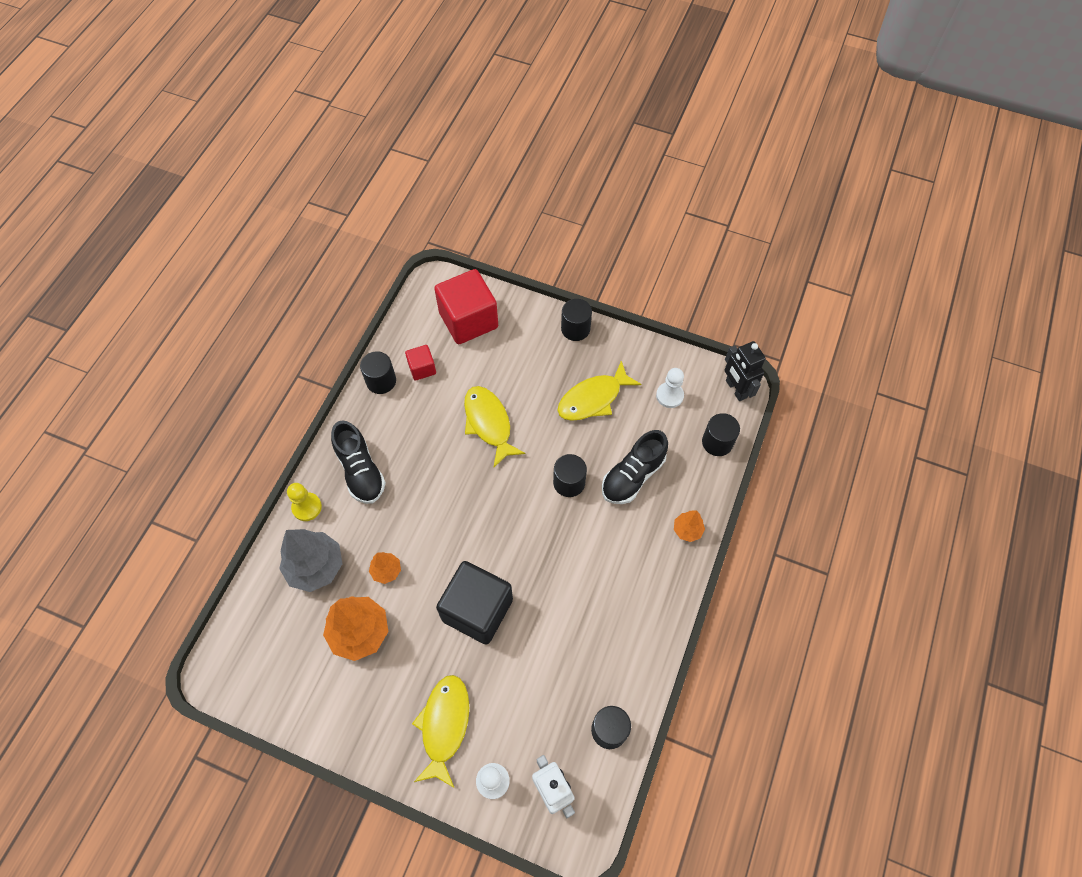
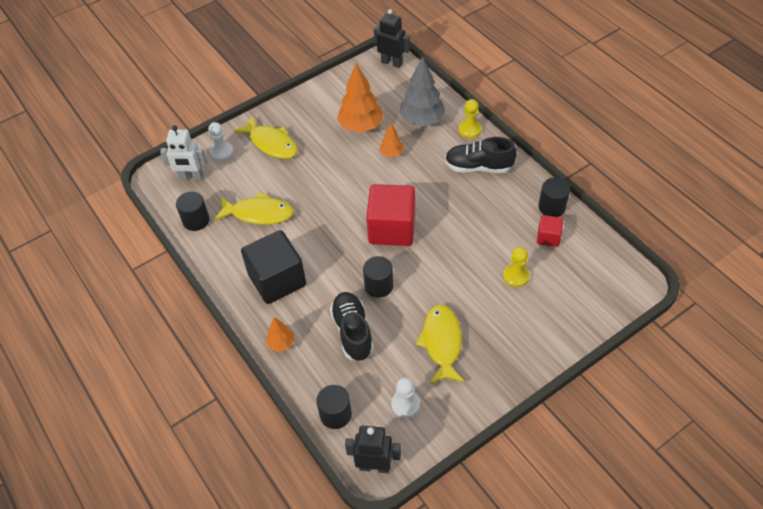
camera: 125 degrees right, 10 degrees down
(223, 664) = (392, 63): none -> black robot
(468, 320) = (581, 290): red cube -> red cube (392, 228)
(477, 610) = (327, 188): black cube -> black cube (277, 280)
(484, 374) = (516, 276): none -> yellow pawn
(489, 423) = (467, 258): yellow fish -> yellow fish (259, 213)
(575, 329) = (523, 368): black cylinder -> none

